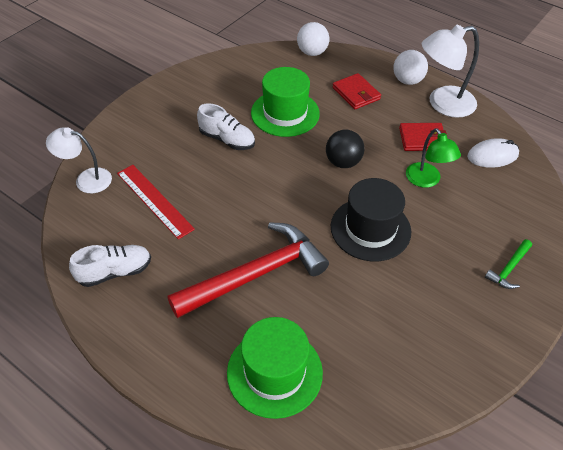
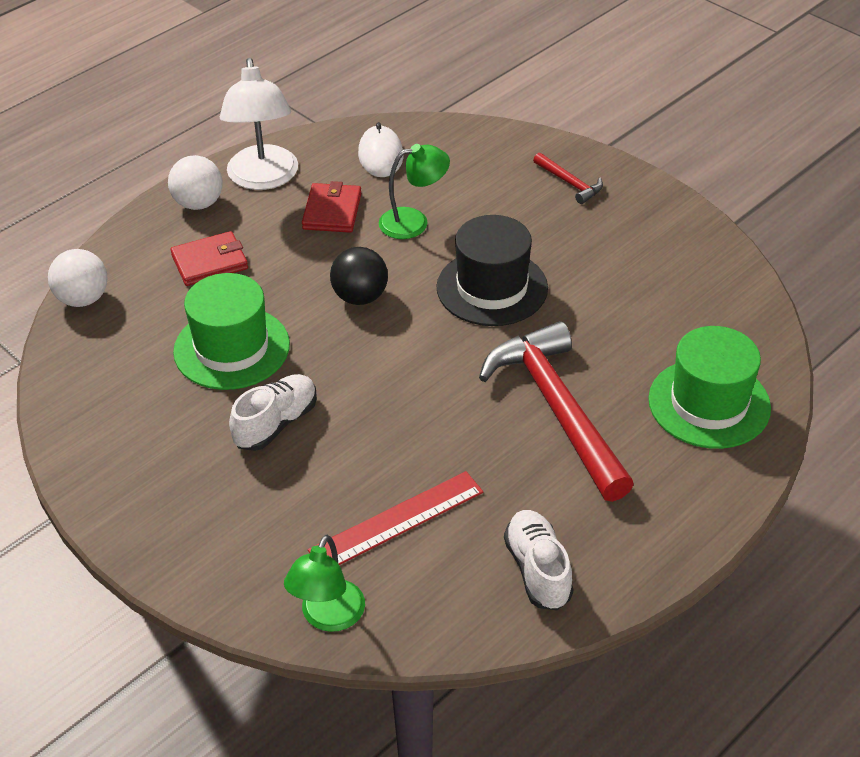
camera: 80 degrees left, 5 degrees down
(86, 179) = (328, 617): white lamp -> green lamp
(509, 269) = (570, 183): green hammer -> red hammer

